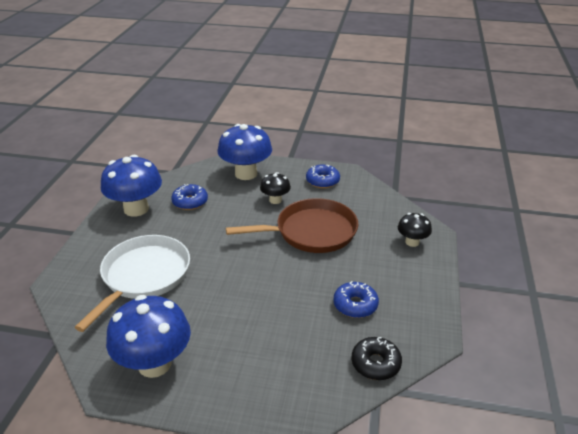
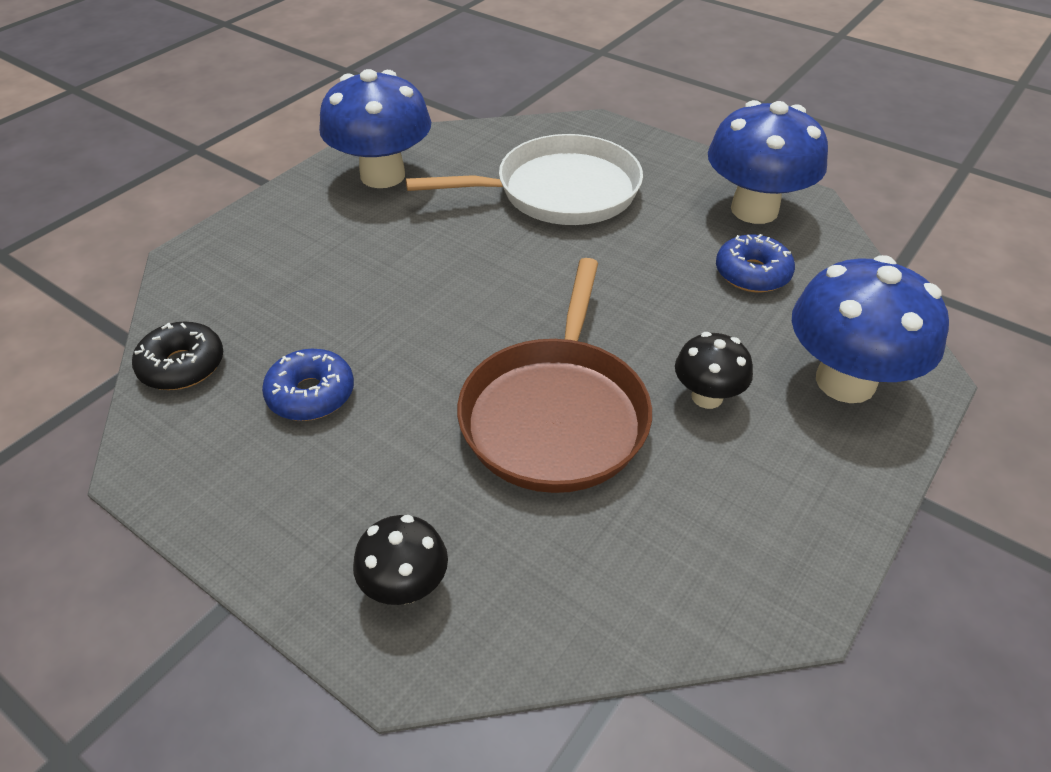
camera: 115 degrees right, 10 degrees up
(144, 276) = (560, 191): white pan -> white pan turned 60 degrees counterclockwise
(322, 181) = (762, 519): blue donut -> none

